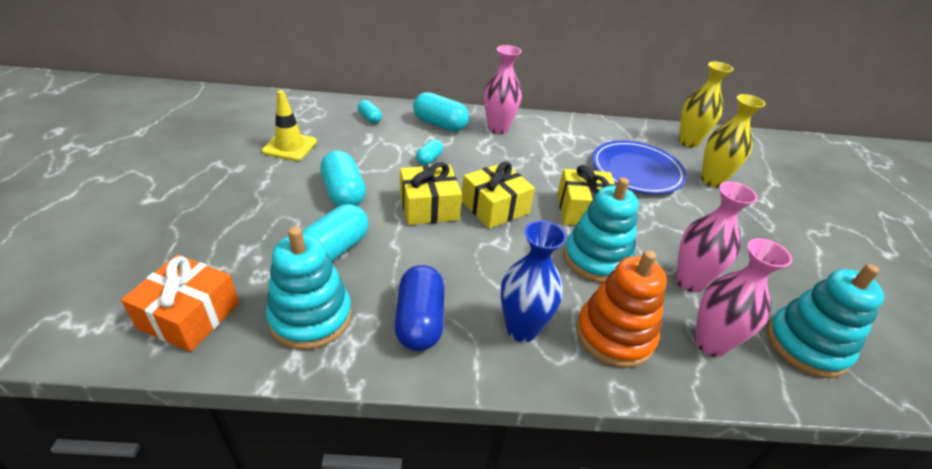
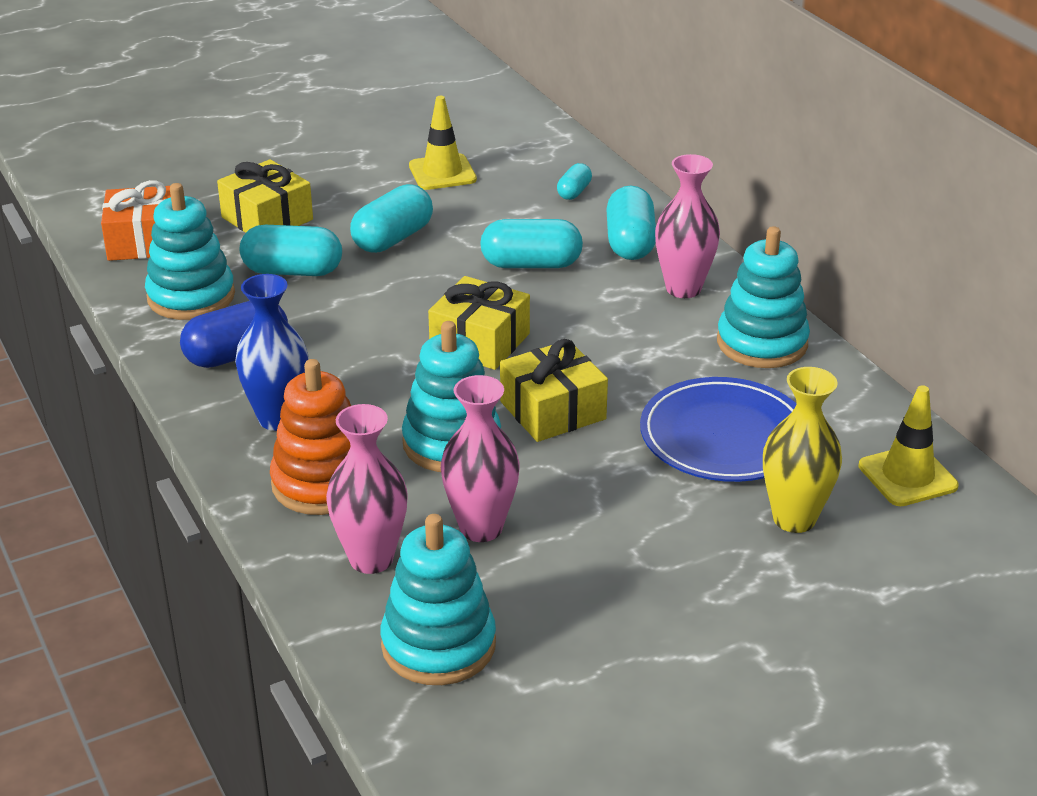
camera: 65 degrees right, 5 degrees down
(429, 159) = (531, 264): turquoise capsule -> turquoise capsule, size x1.85
(429, 207) = (428, 298): yellow gift -> yellow gift (267, 218)
(563, 130) = (762, 343): none -> turquoise stacking toy
(688, 142) = (907, 476): yellow vase -> yellow traffic cone

